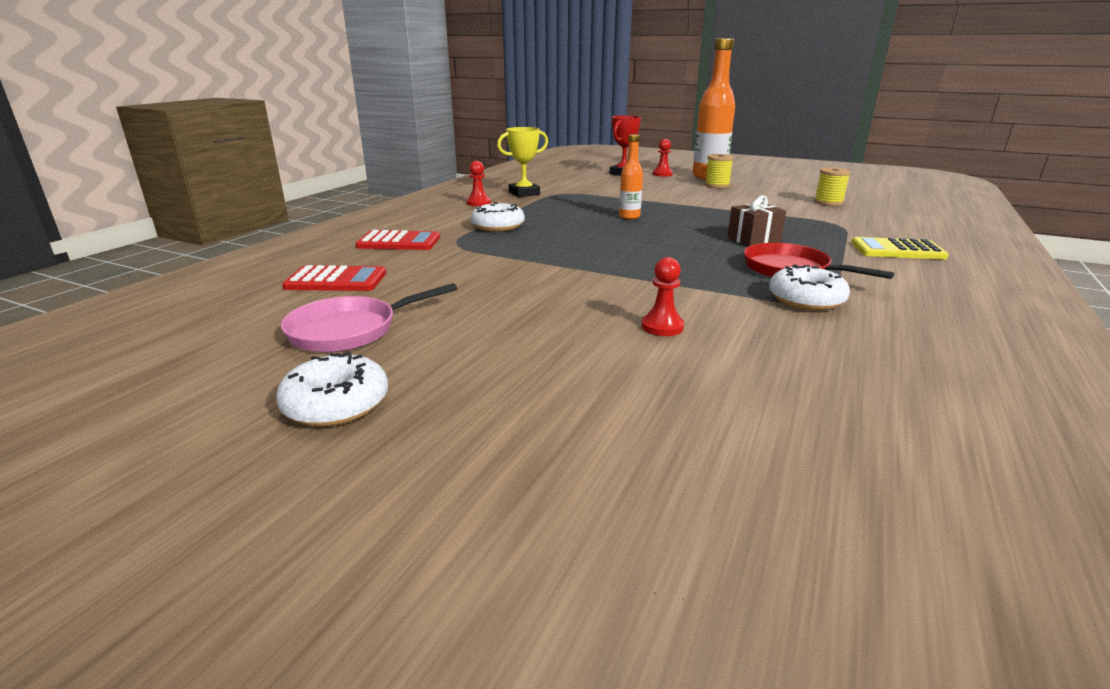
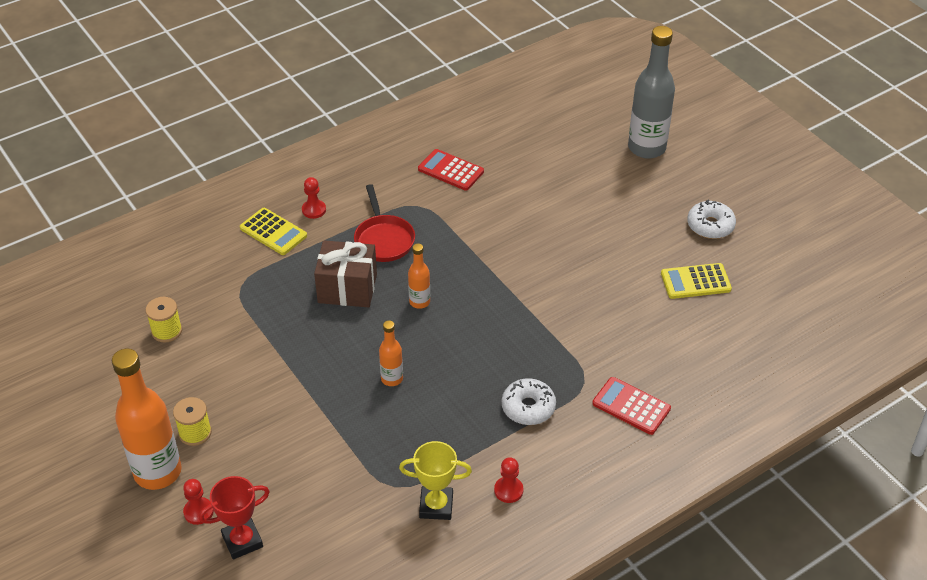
camera: 150 degrees left, 20 degrees up
(336, 280) = (695, 350): red calculator -> red calculator (450, 170)
(350, 330) = (695, 282): pink pan -> yellow calculator
(566, 523) = (646, 148): none -> grey bottle
(662, 327) = (527, 219): red pawn -> red pawn (314, 210)
(675, 247) = (419, 302): none -> orange bottle
(753, 240) = (347, 288): brown gift -> brown gift, size x1.53
(806, 300) = (421, 209): white donut -> none

